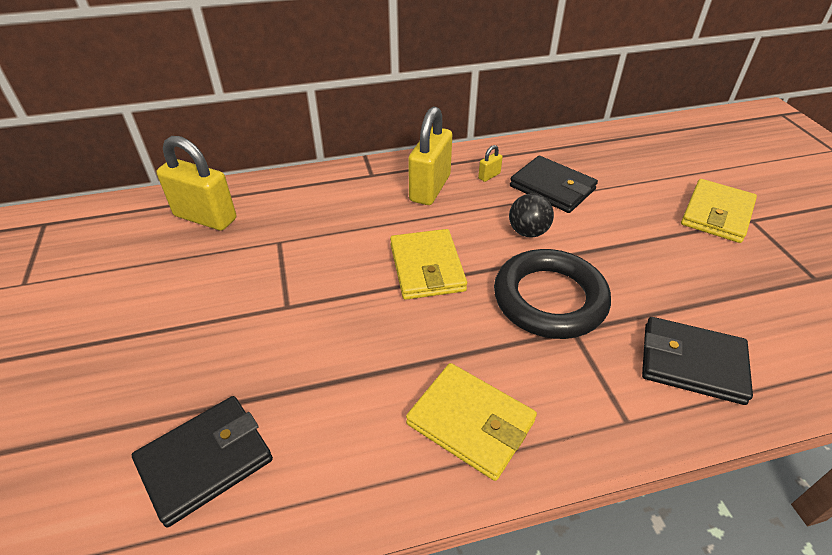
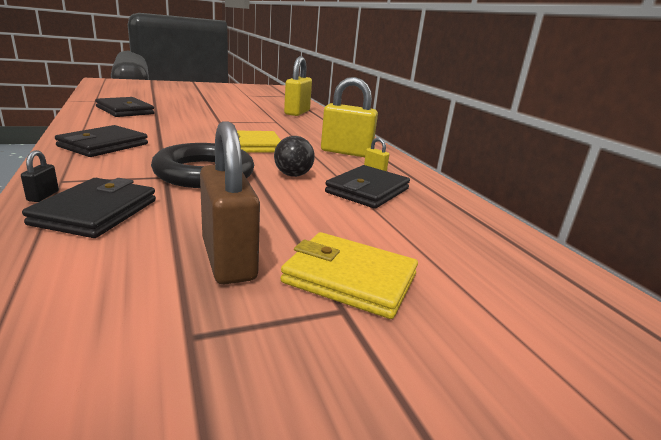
camera: 80 degrees right, 20 degrees down
(470, 422) = (103, 145): yellow wallet -> black wallet
(678, 419) = (43, 196): none -> black padlock
(725, 268) = (228, 259): none -> brown padlock

